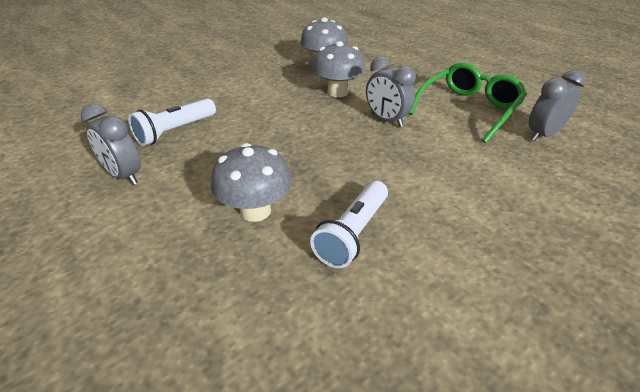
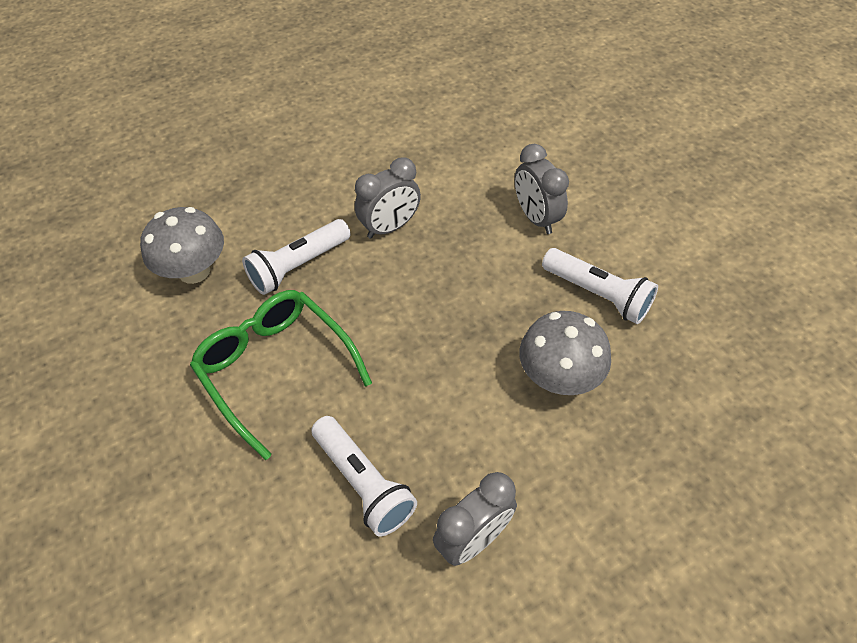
camera: 80 degrees left, 15 degrees up
(338, 92) = (298, 266): grey mushroom -> white flashlight
(469, 109) = (382, 146): green glasses -> green glasses (275, 368)
(543, 135) = (450, 107): grey clock -> grey clock (536, 218)

